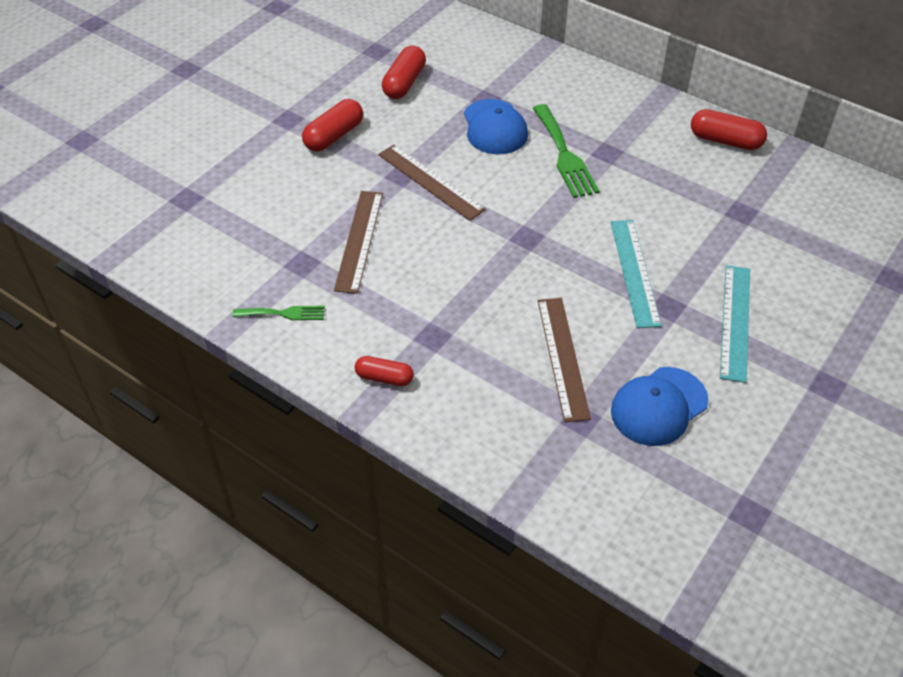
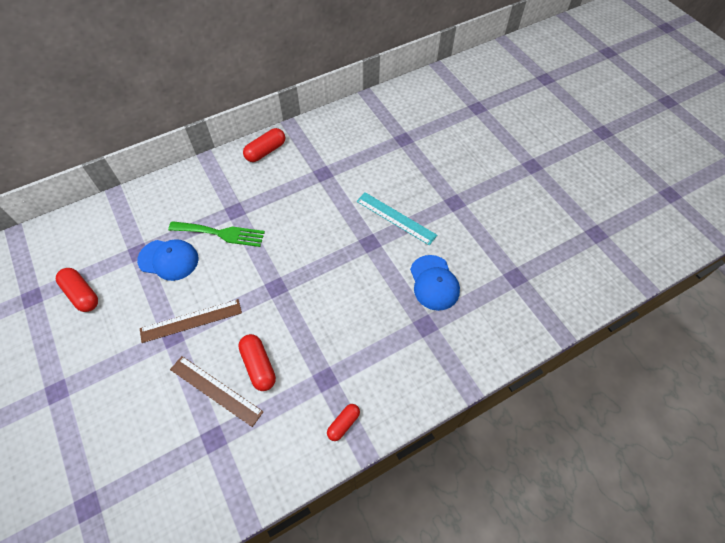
camera: 65 degrees left, 10 degrees up
(284, 313) = (253, 471): green fork -> none
(334, 136) = (100, 365): red capsule -> red capsule (259, 366)
(562, 357) = (378, 313): brown ruler -> none
(635, 272) = (336, 245): turquoise ruler -> none

